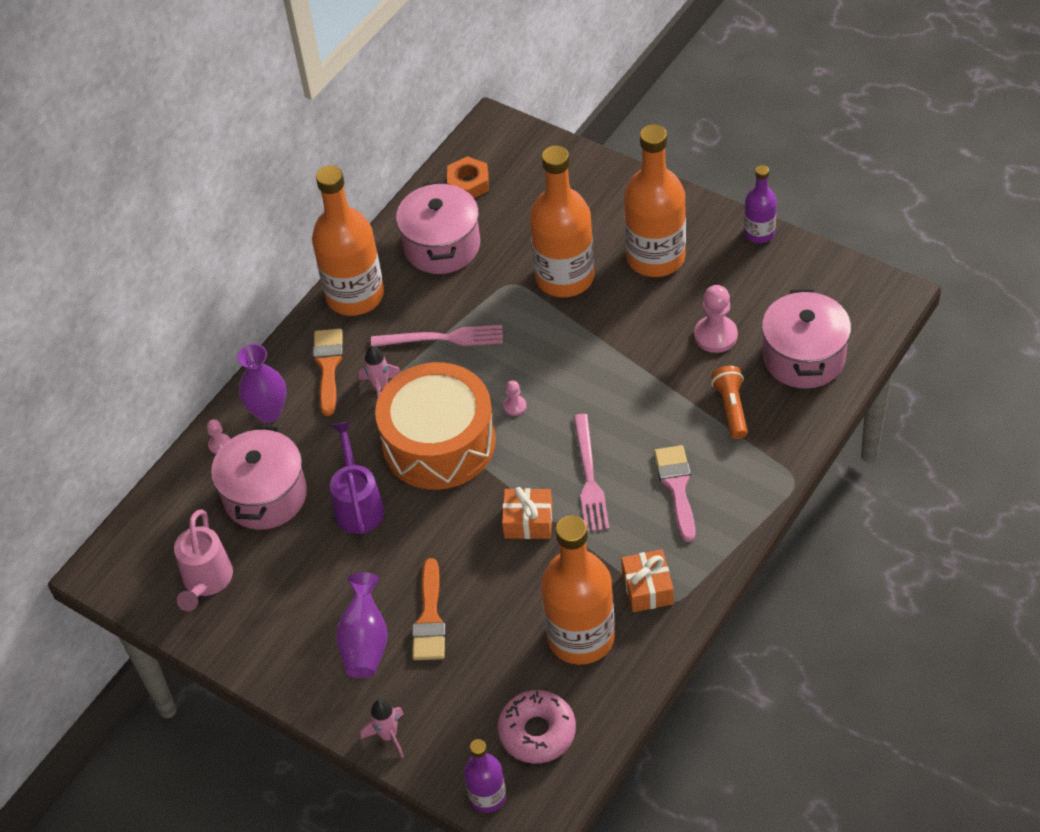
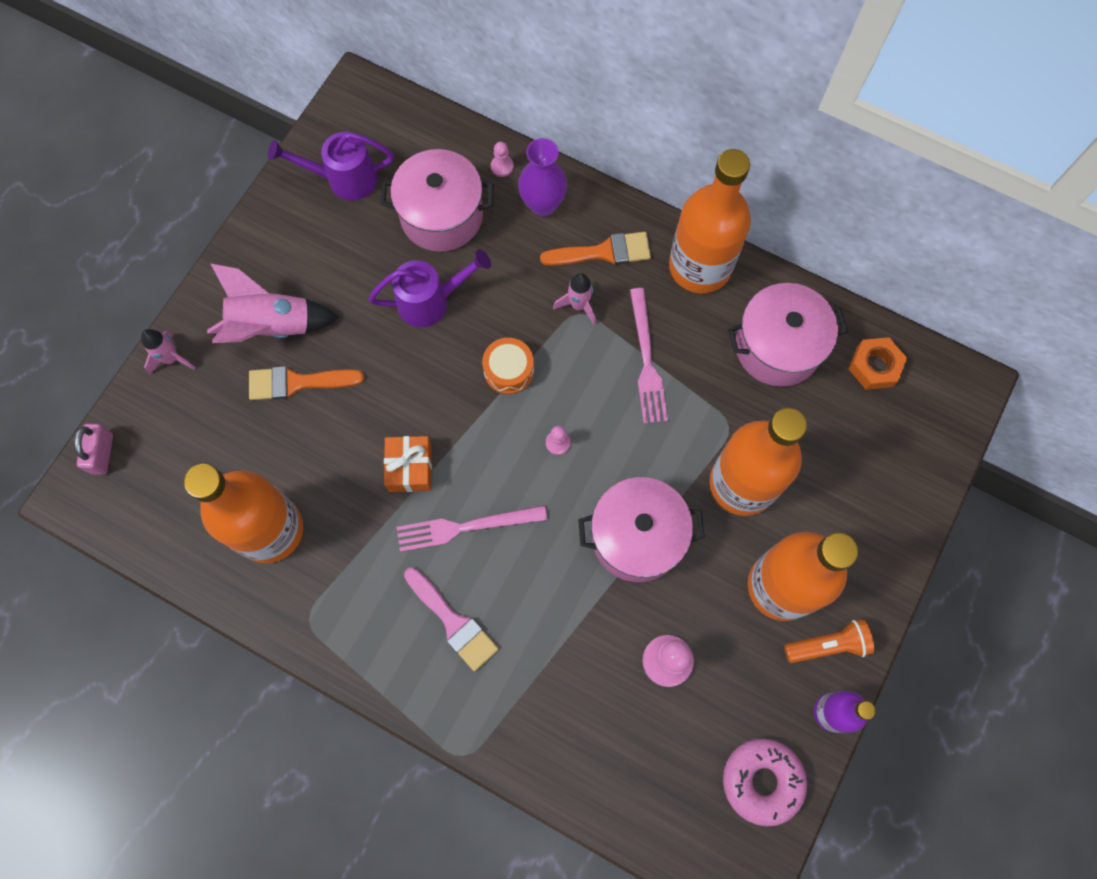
camera: 80 degrees right, 20 degrees up
(206, 581) = (344, 179): pink watering can -> purple watering can
(365, 642) = (273, 326): purple vase -> pink rocket
(439, 442) = (508, 370): orange drum -> orange drum, size x0.42
(487, 796) = (102, 453): purple bottle -> pink padlock
(537, 732) = (166, 494): pink donut -> pink donut (762, 781)
(647, 588) = (326, 595): orange gift -> none
(677, 487) = (453, 622): pink brush -> pink brush turned 60 degrees clockwise
(731, 408) = (562, 681): orange flashlight -> orange flashlight (828, 645)
(803, 357) = (640, 768): pink pot -> pink pot (637, 537)

